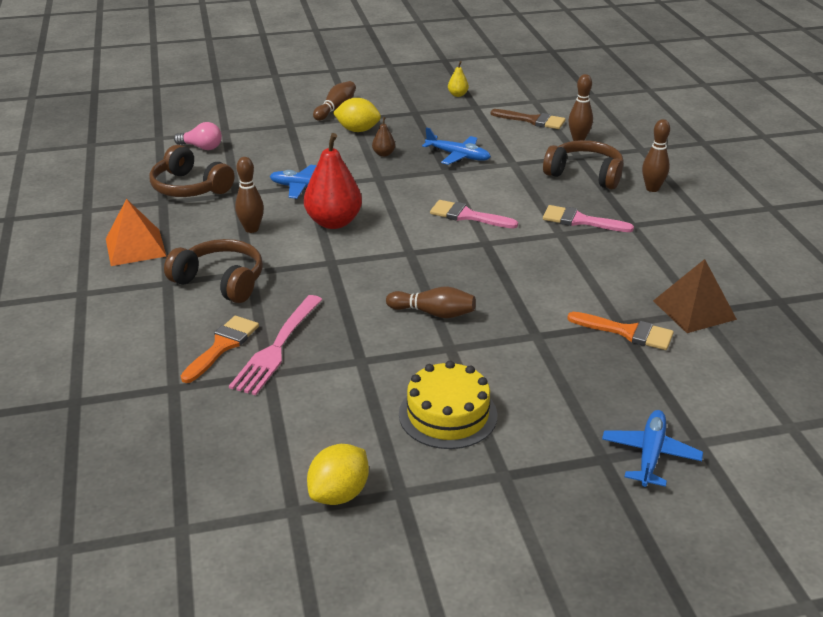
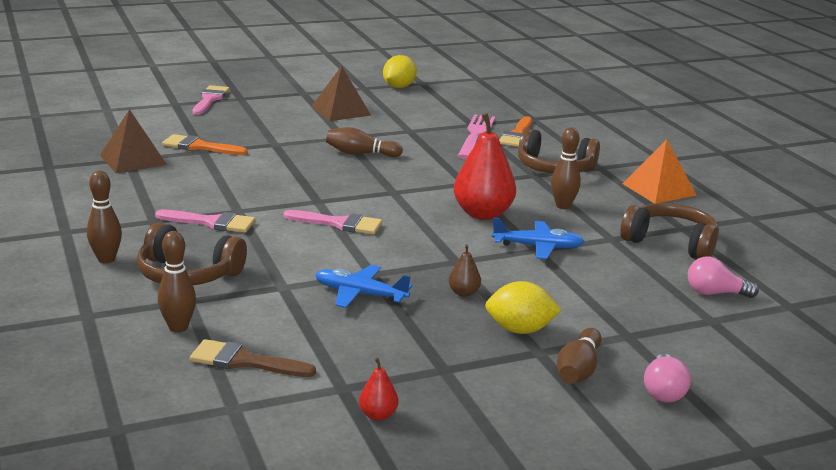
camera: 170 degrees right, 10 degrees down
(295, 98) = (663, 391): none -> pink light bulb
(448, 414) = (340, 111): yellow cake -> brown pyramid
(457, 95) = (378, 415): yellow pear -> red pear
(650, 455) = (210, 99): blue plane -> pink brush

